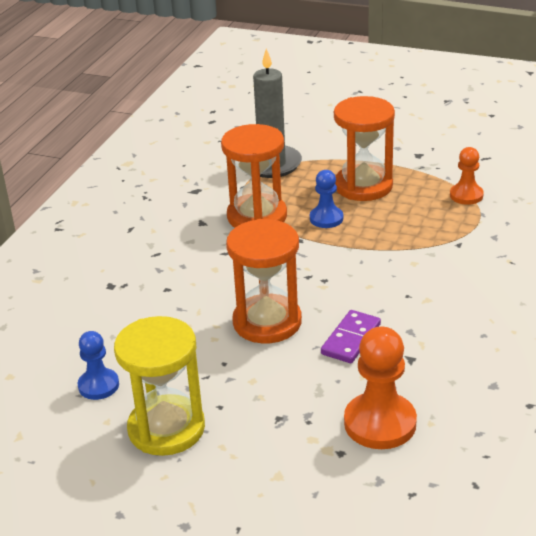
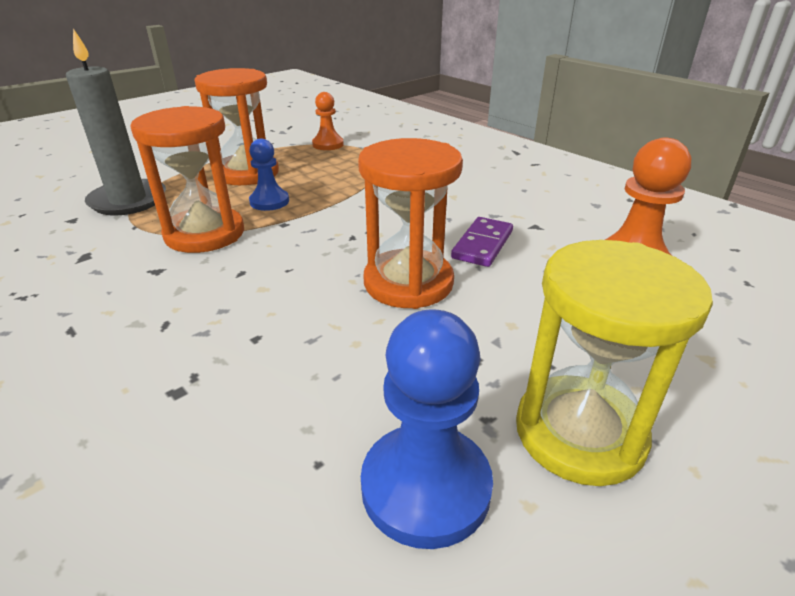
camera: 65 degrees left, 0 degrees up
(98, 385) = (426, 487): blue pawn -> blue pawn, size x1.66
(350, 339) = (482, 244): purple domino -> purple domino turned 60 degrees clockwise

